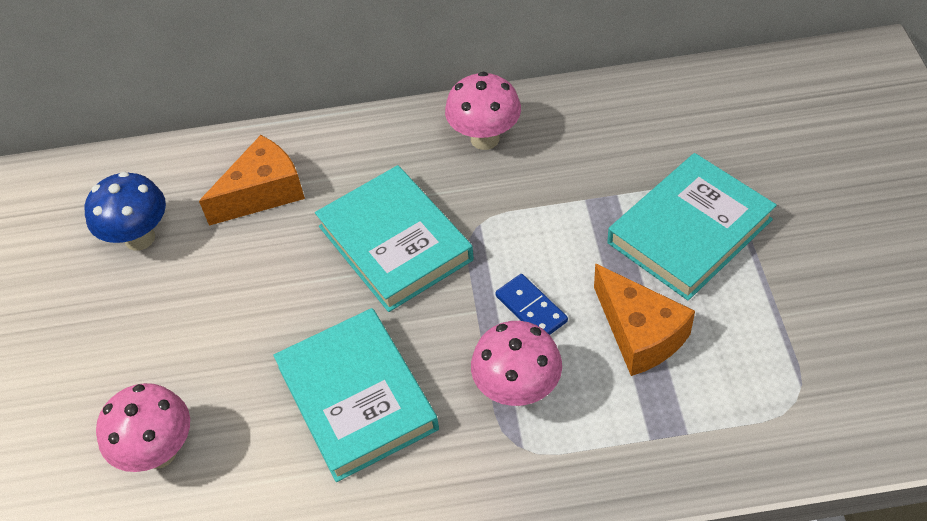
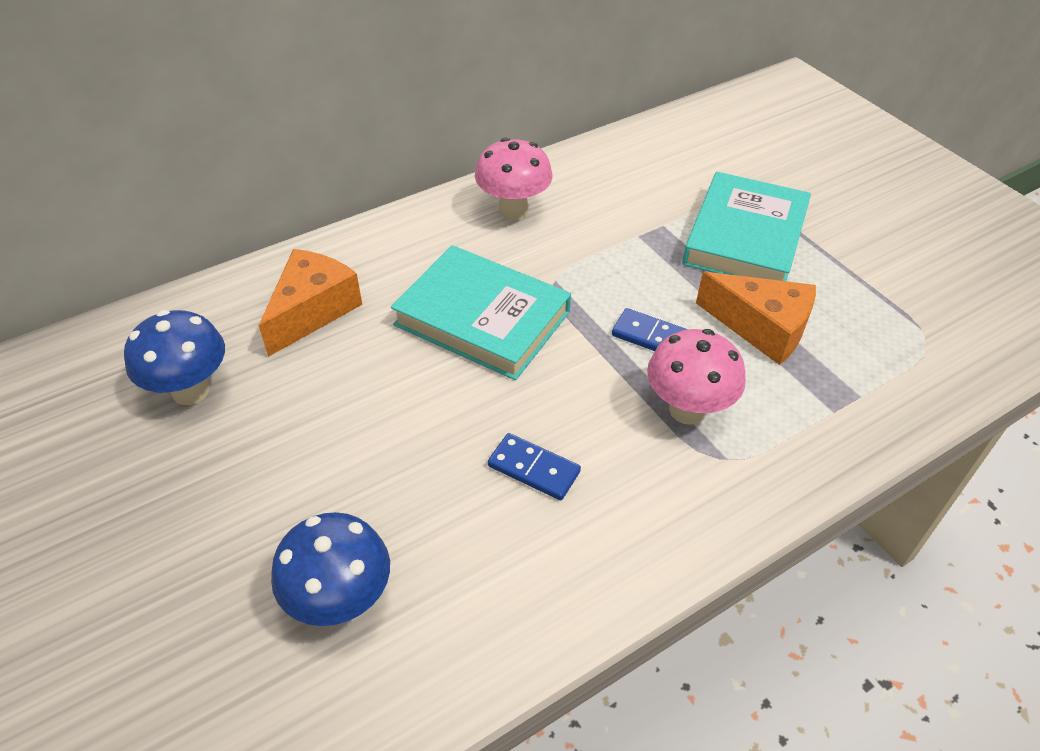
camera: 30 degrees left, 5 degrees down
(159, 452) = (341, 601): pink mushroom -> blue mushroom
(357, 398) = (533, 469): turquoise book -> blue domino

